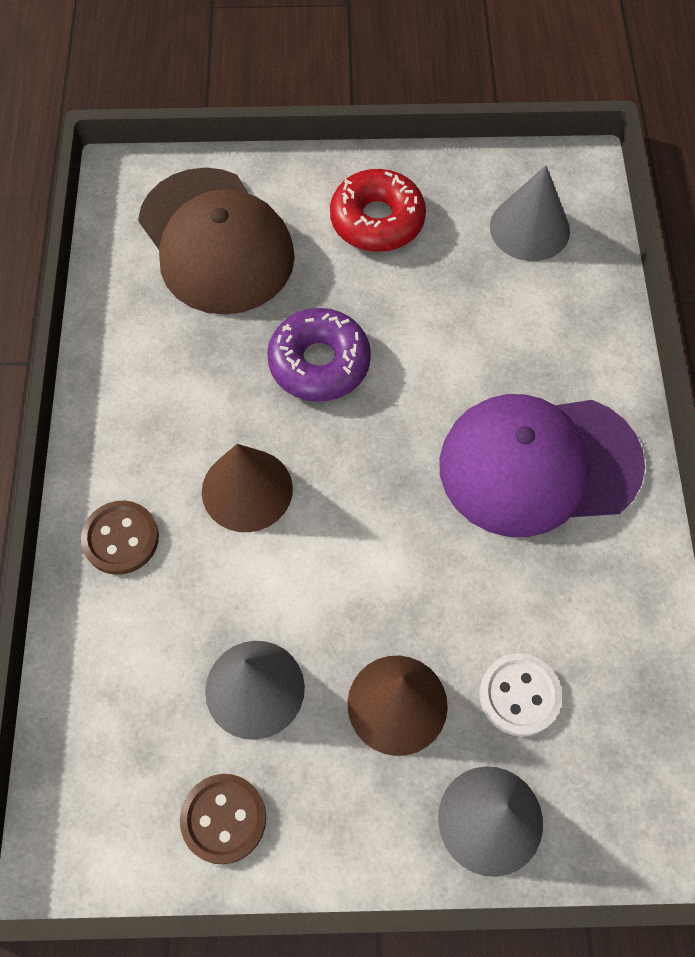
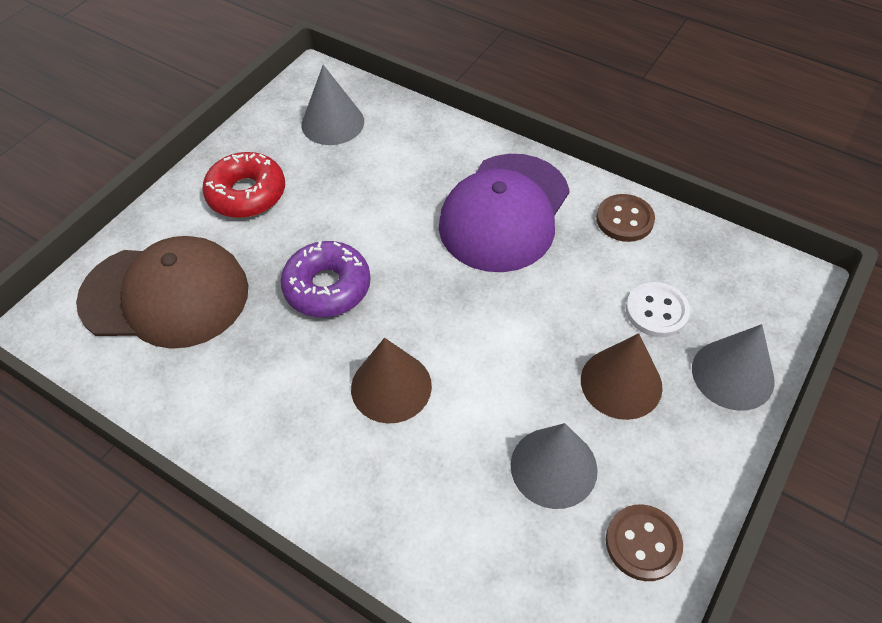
camera: 55 degrees left, 10 degrees down
(121, 539) = (364, 497): brown button -> brown button (624, 219)

